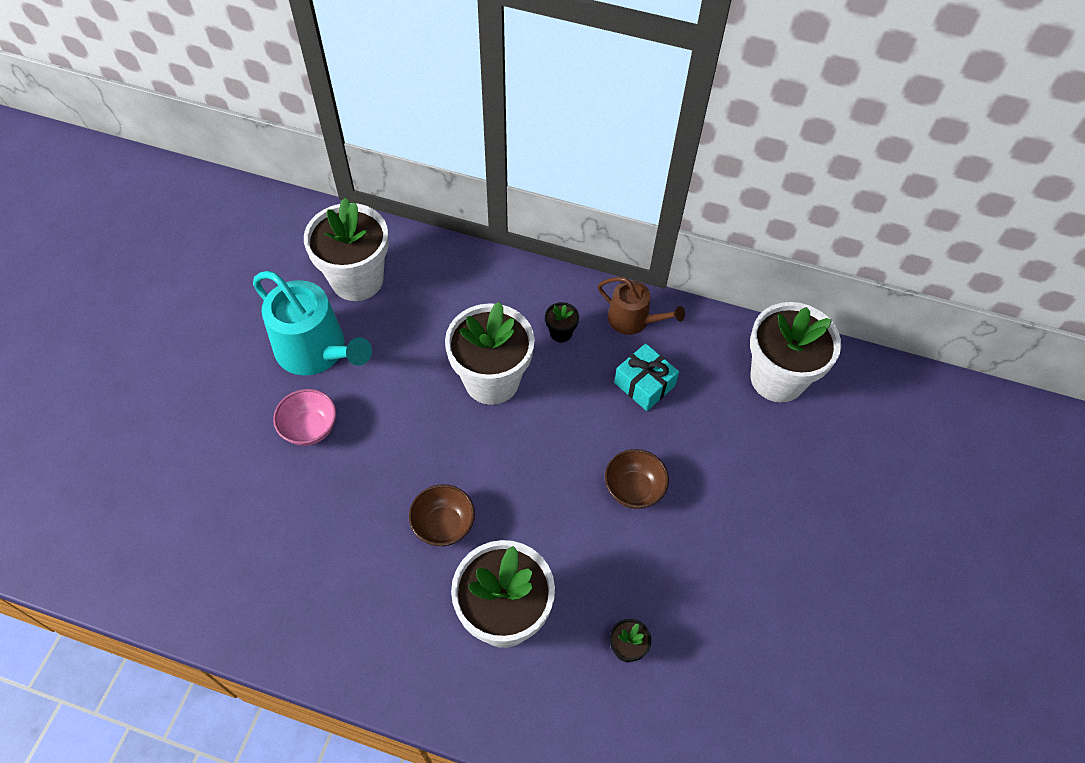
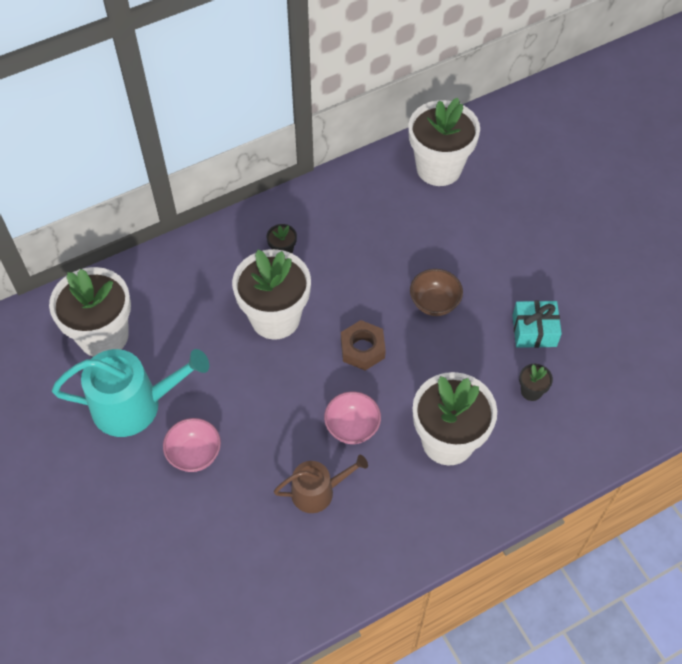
camera: 45 degrees left, 0 degrees up
(444, 525) = (352, 427): brown bowl -> pink bowl
(528, 470) = (362, 349): none -> brown nut
(633, 320) = (317, 205): brown watering can -> brown watering can (318, 491)
(644, 384) = (369, 238): turquoise gift -> turquoise gift (534, 331)

